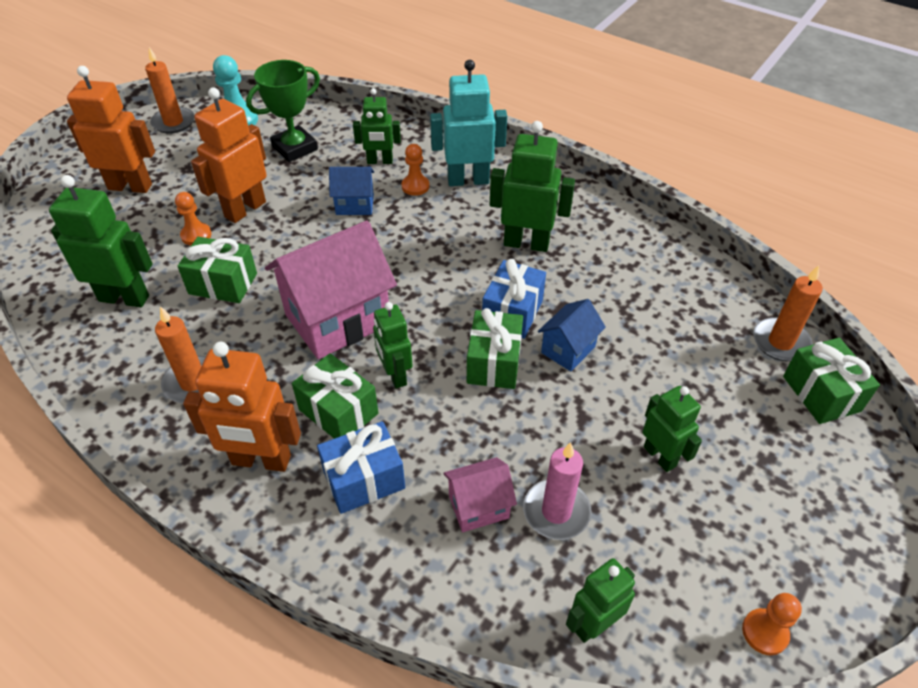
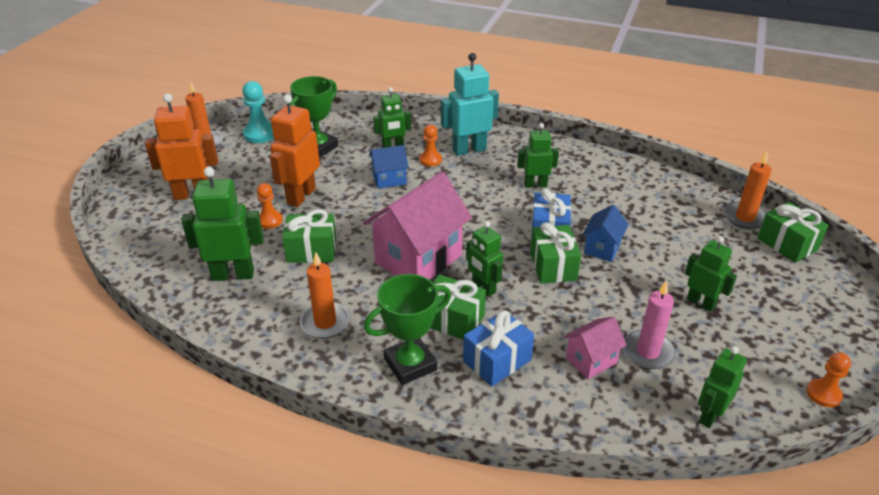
camera: 15 degrees left, 10 degrees down
(261, 460) = (410, 364): orange robot -> green trophy
(526, 243) = (535, 185): green robot -> green robot, size x0.64

